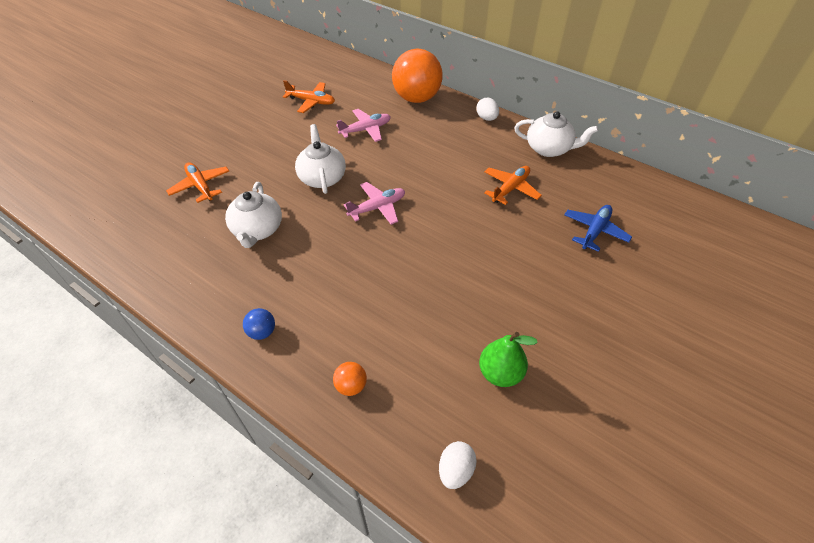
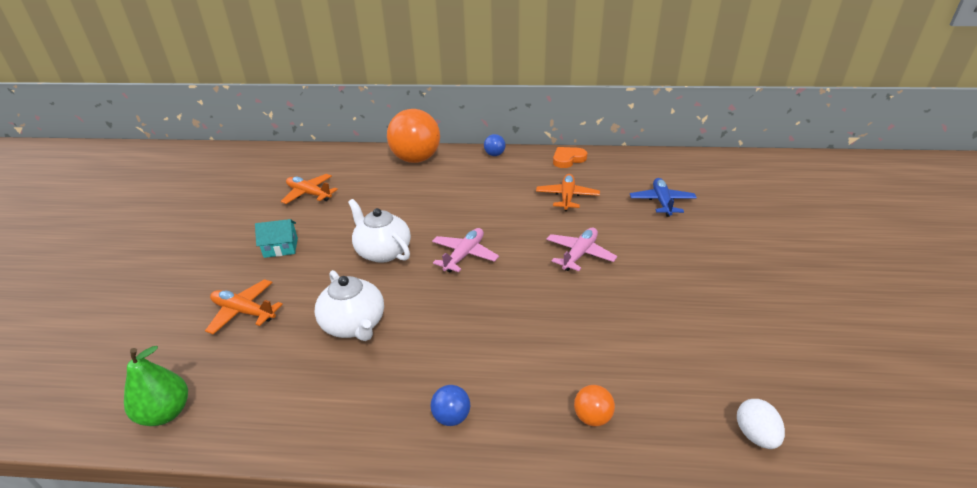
camera: 30 degrees left, 15 degrees down
(258, 143) = (281, 247): none -> turquoise house
(311, 102) = (309, 194): orange plane -> orange plane turned 135 degrees counterclockwise
(366, 130) = (390, 198): pink plane -> pink plane (579, 254)
(486, 118) = (494, 155): white egg -> blue ball
(500, 373) = (705, 336): green pear -> green pear (166, 413)
(549, 149) = (568, 159): white teapot -> orange heart

